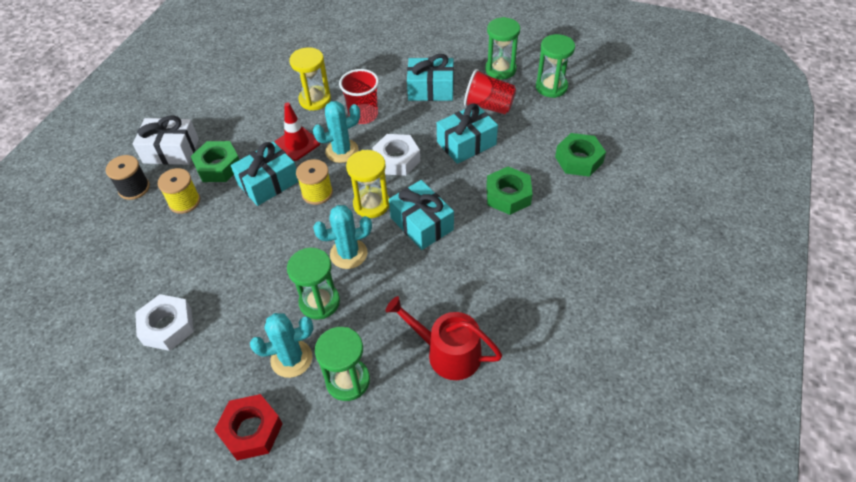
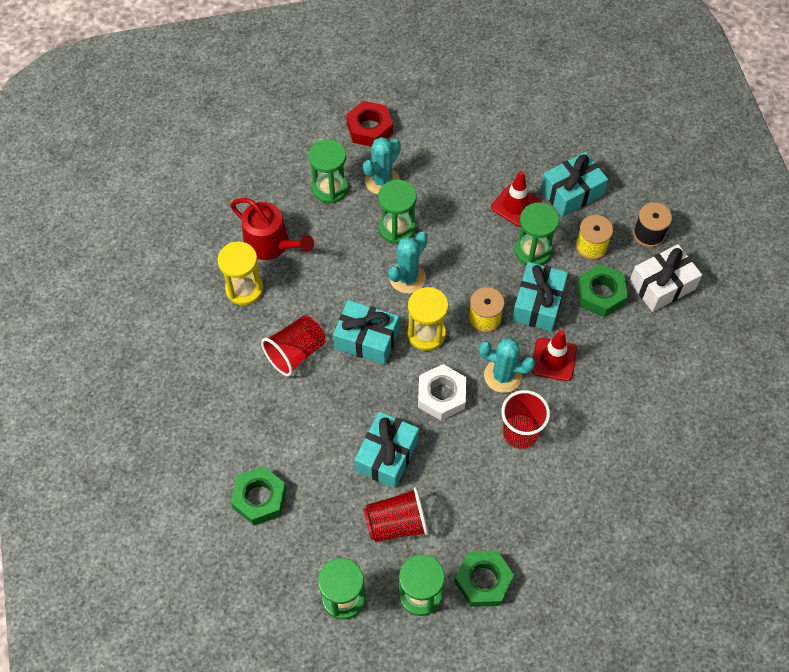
camera: 145 degrees right, 10 degrees up
(167, 326) = (492, 153): white nut -> none
(202, 266) = (515, 205): none -> red traffic cone
(230, 222) = (533, 251): none -> green hourglass
(315, 100) = (589, 424): yellow hourglass -> yellow hourglass (244, 289)
(342, 151) = (503, 376): turquoise cactus -> turquoise cactus turned 75 degrees clockwise
(431, 89) = (478, 513): turquoise gift -> turquoise gift (571, 192)
(447, 353) = (271, 244): red watering can -> red watering can turned 45 degrees clockwise
(488, 242) = (295, 353): none -> red cup
(508, 195) = (307, 413): green nut -> green nut (483, 581)

